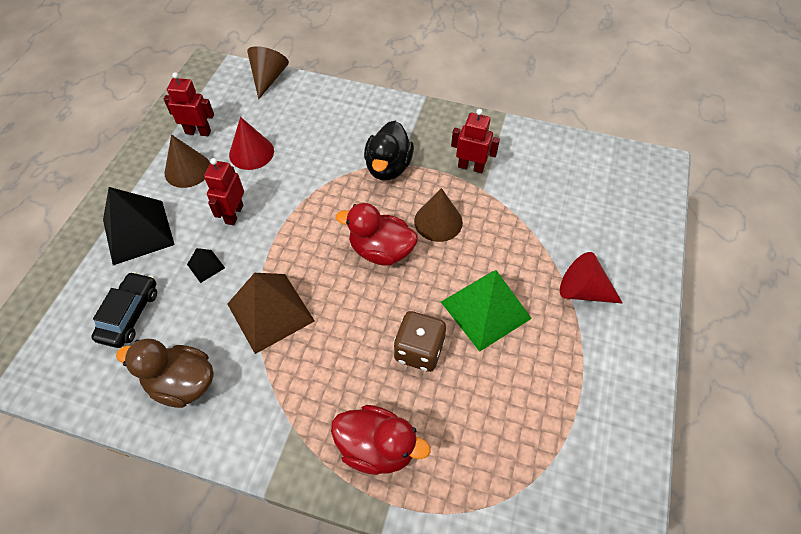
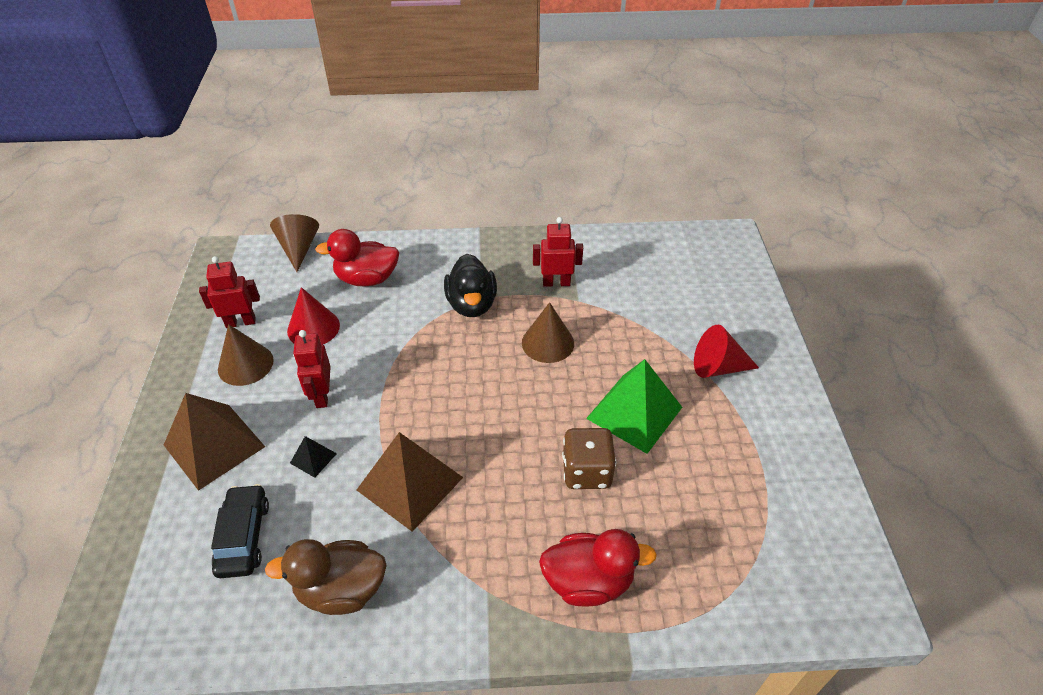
camera: 20 degrees left, 10 degrees down
(138, 232) = (214, 445): black pyramid -> brown pyramid
(381, 251) = (502, 387): red duck -> red duck (367, 279)

